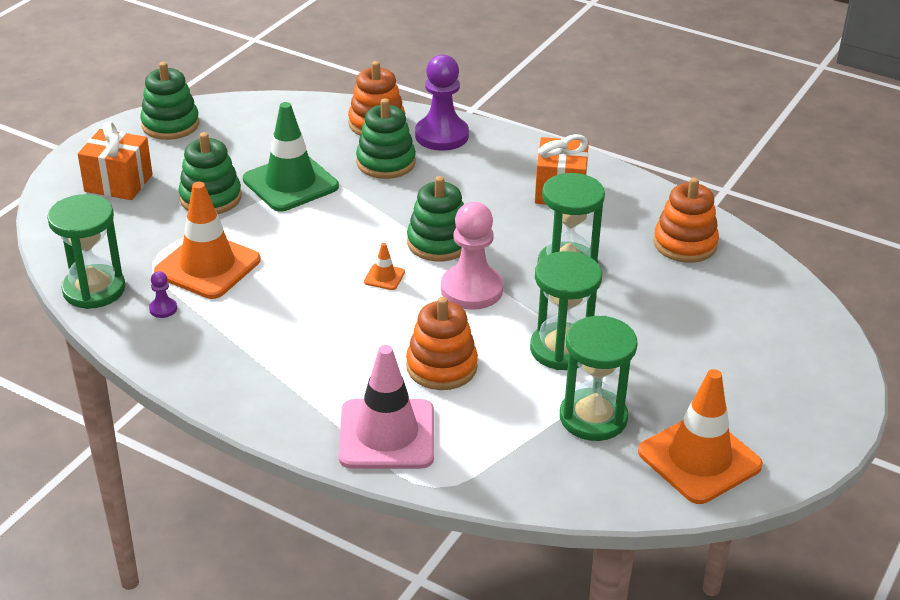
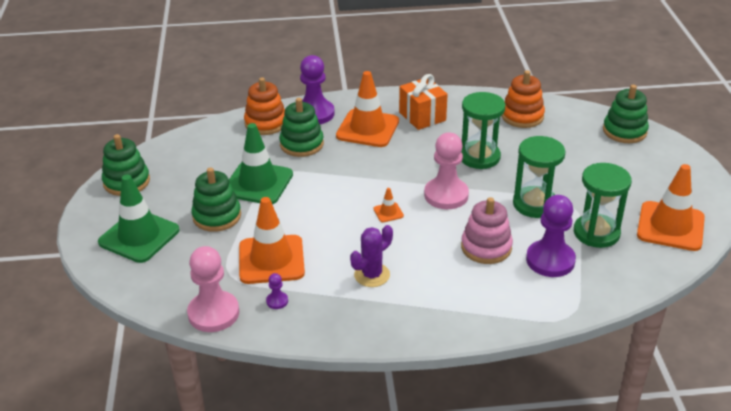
camera: 35 degrees left, 0 degrees up
(94, 289) = (213, 313): green hourglass -> pink pawn
(118, 183) = (139, 236): orange gift -> green traffic cone
(284, 332) = (372, 275): none -> purple cactus
(387, 434) = (507, 302): pink traffic cone -> none
(439, 242) = (393, 177): green stacking toy -> green stacking toy (624, 131)
(441, 367) = (486, 247): orange stacking toy -> pink stacking toy
(479, 177) = (367, 129): none -> orange traffic cone
(495, 418) = (550, 260): none -> purple pawn

